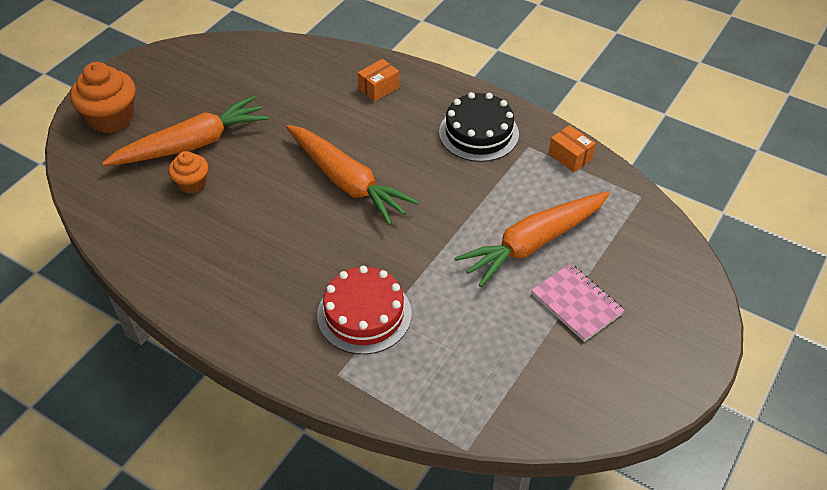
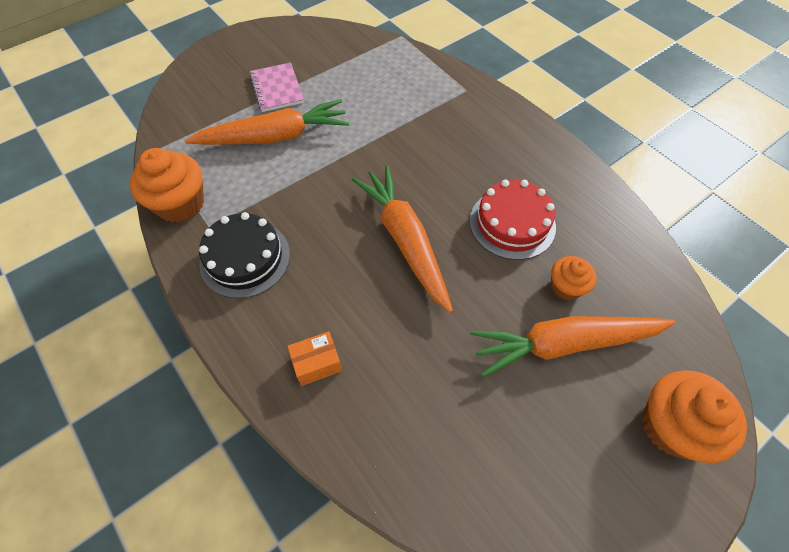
camera: 160 degrees left, 10 degrees up
(364, 314) = (434, 121): red cake -> red cake (512, 223)
(570, 157) = (180, 204): orange box -> orange cupcake

